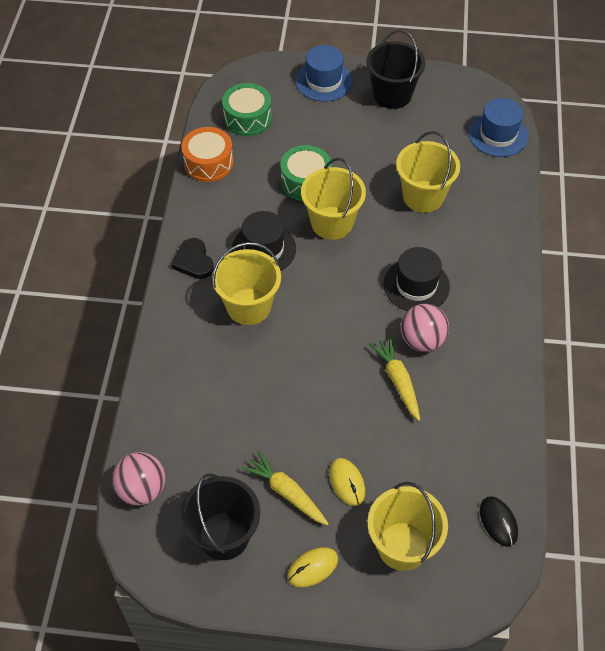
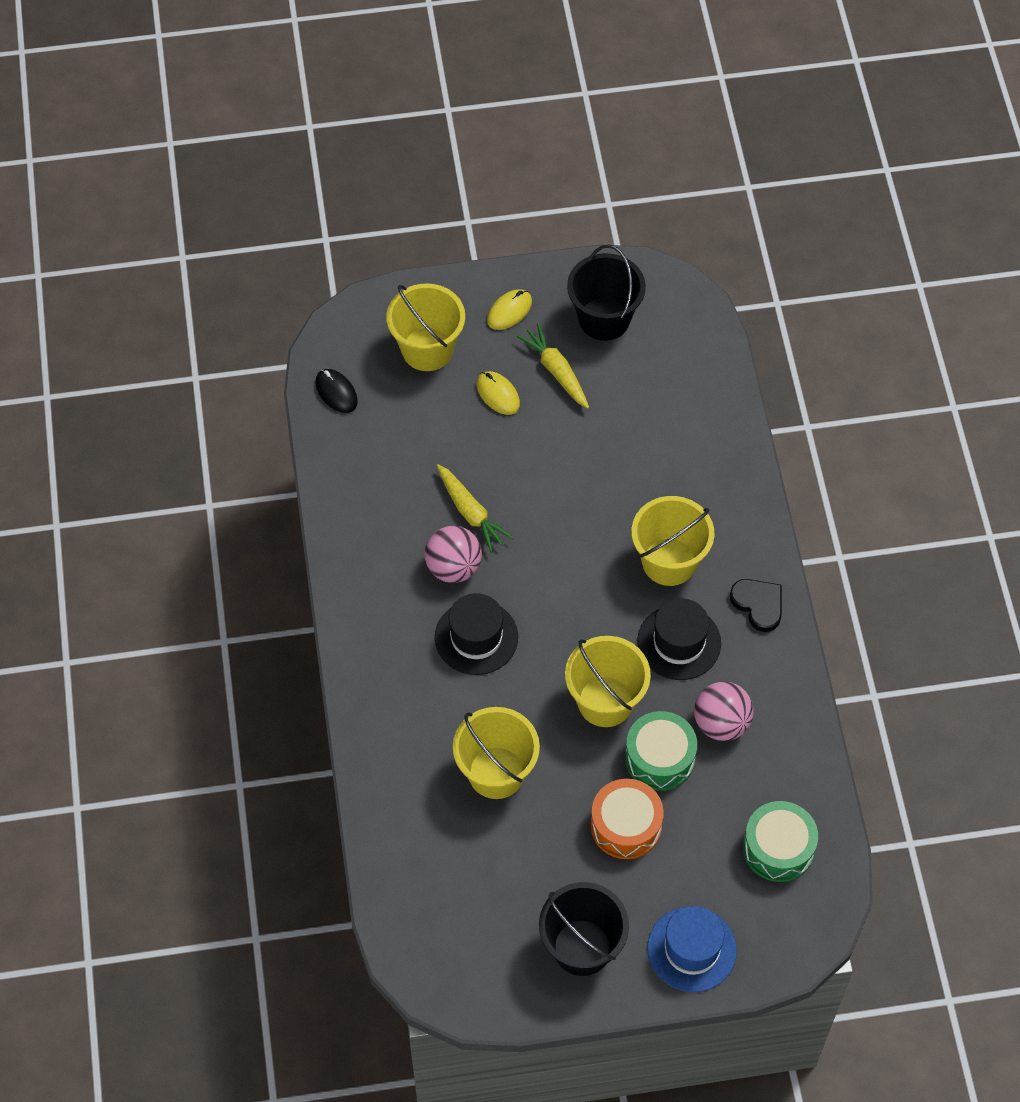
camera: 165 degrees right, 5 degrees up
(142, 489) = (702, 341): pink ball -> pink ball (721, 723)
(208, 163) = (801, 756): orange drum -> orange drum (626, 826)
(286, 492) = (556, 371): yellow carrot -> yellow carrot turned 150 degrees counterclockwise
(498, 135) = (411, 908): blue hat -> none

